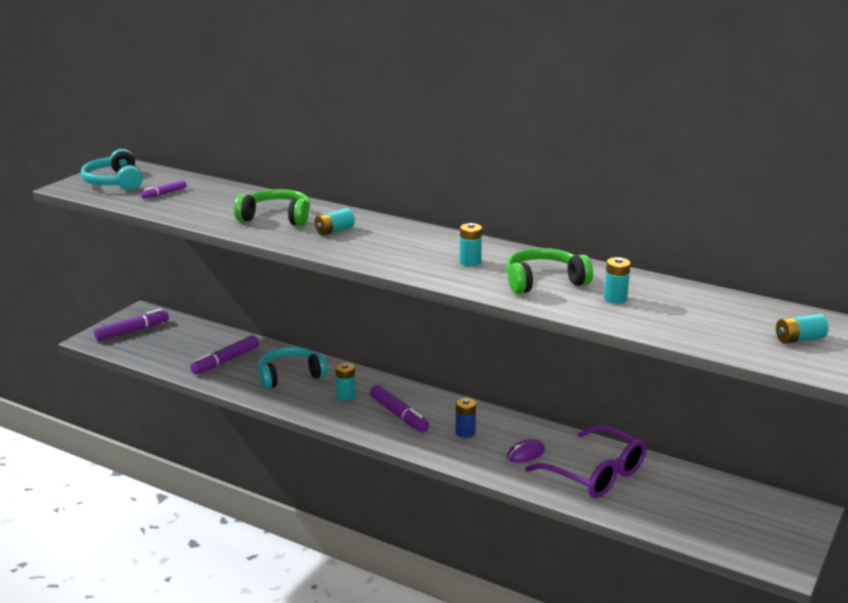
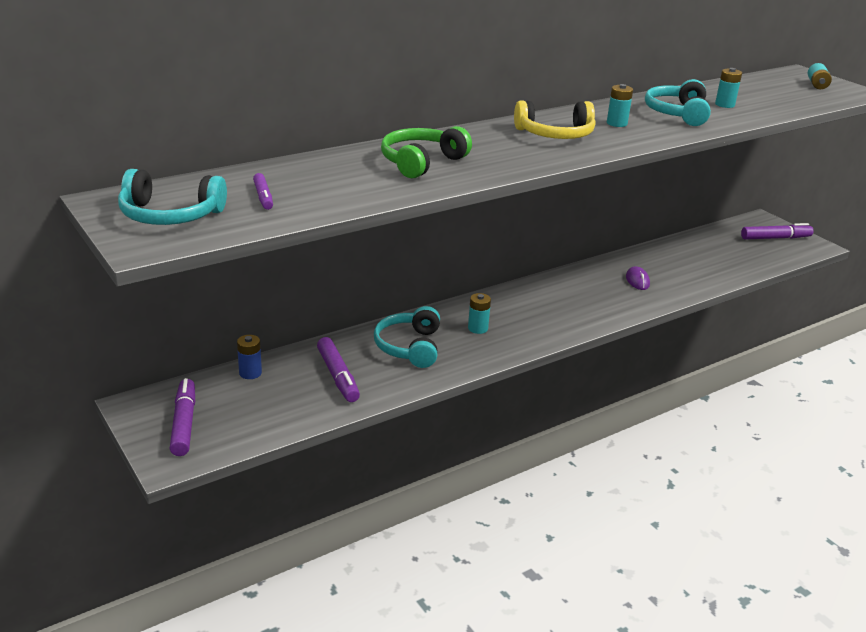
camera: 65 degrees left, 5 degrees up
(334, 231) = (490, 149): turquoise battery -> none
(399, 415) = (535, 313): purple marker -> purple marker (775, 238)
(402, 245) = (555, 134): none -> yellow headphones
(465, 432) = (587, 294): blue battery -> blue battery (250, 373)
(543, 281) = (677, 114): green headphones -> turquoise headphones
(595, 474) = (682, 265): purple glasses -> none

